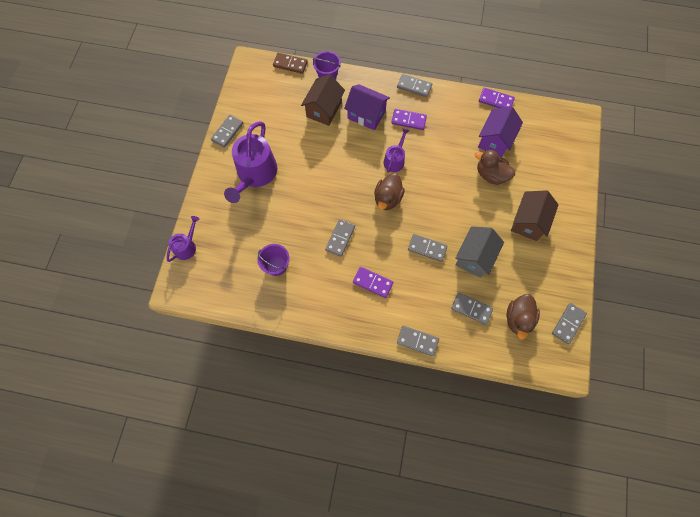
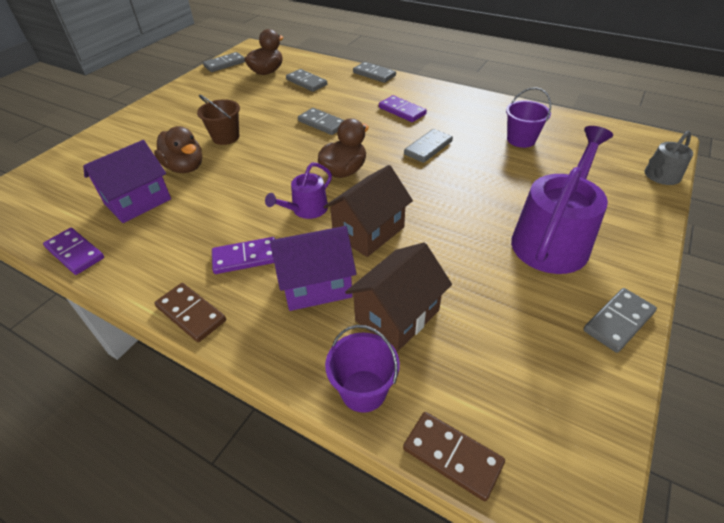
camera: 160 degrees left, 25 degrees down
(187, 246) = (660, 176): purple watering can -> grey watering can
(366, 115) = (316, 285): purple house -> purple house turned 60 degrees counterclockwise
(408, 120) = (245, 258): purple domino -> purple domino turned 45 degrees counterclockwise
(414, 87) = (191, 314): grey domino -> brown domino
(474, 257) = (273, 110): grey house -> none
(487, 213) = (226, 137): none -> brown bucket
(528, 222) = (187, 123): brown house -> brown house (368, 231)

